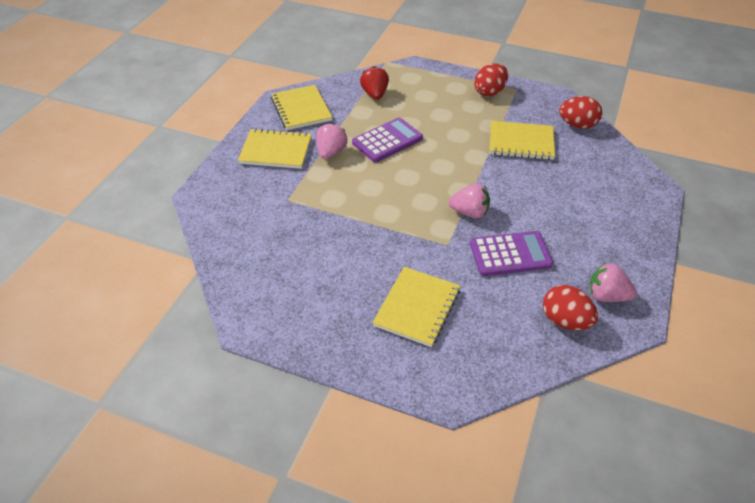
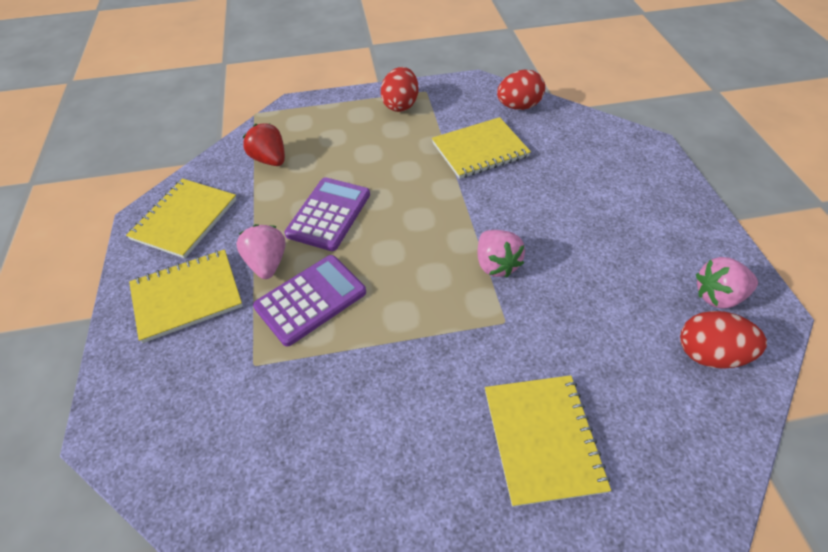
camera: 30 degrees left, 5 degrees up
(301, 109) = (184, 219): yellow notebook -> yellow notebook turned 75 degrees clockwise
(470, 212) = (496, 264): pink strawberry -> pink strawberry turned 90 degrees clockwise
(510, 254) = (582, 297): purple calculator -> purple calculator (310, 299)

